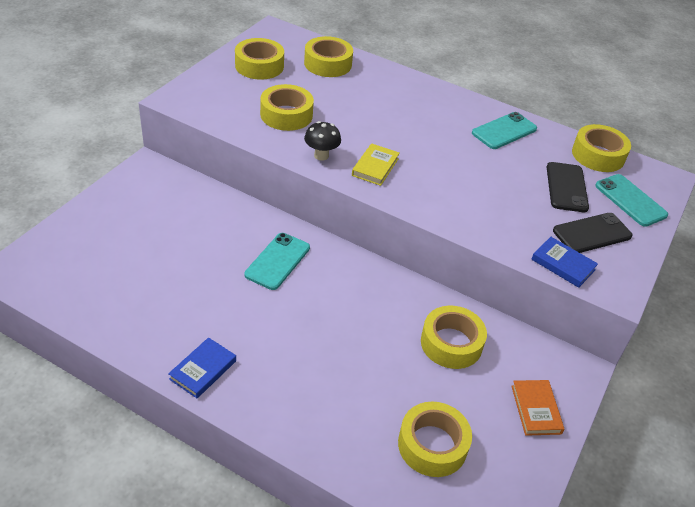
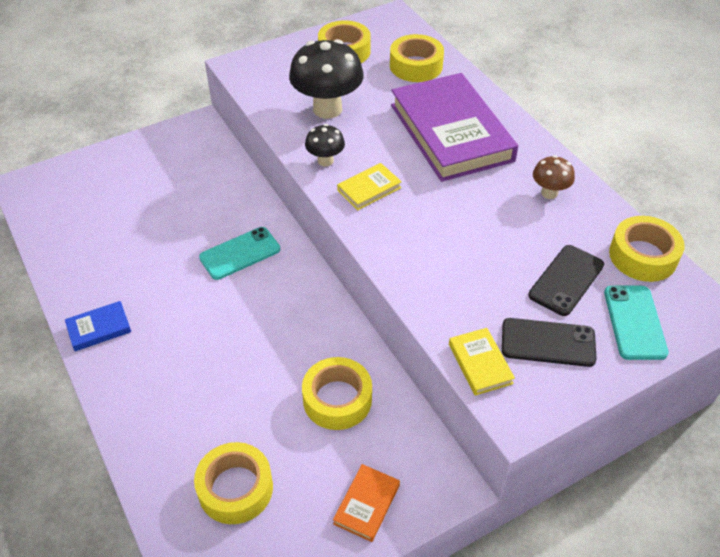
camera: 35 degrees right, 5 degrees up
(286, 115) = (327, 109): yellow tape -> black mushroom
(399, 107) = (451, 132): none -> purple book
(504, 131) = (549, 193): turquoise phone -> brown mushroom
(563, 264) = (480, 364): blue book -> yellow book

